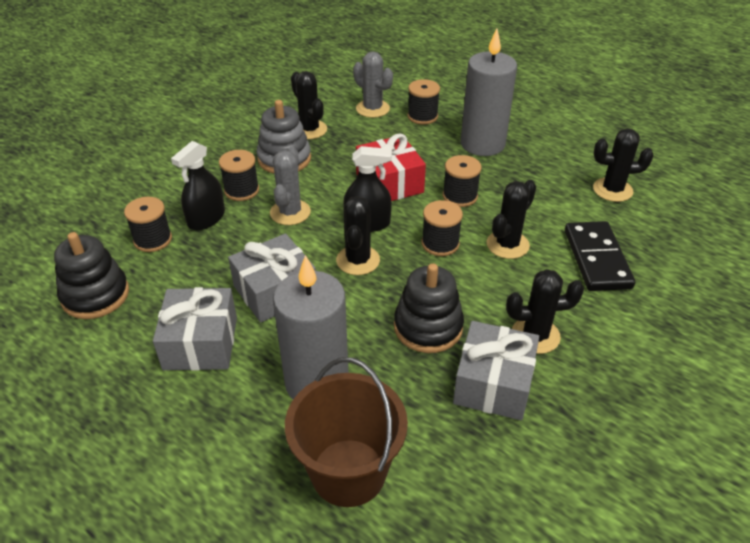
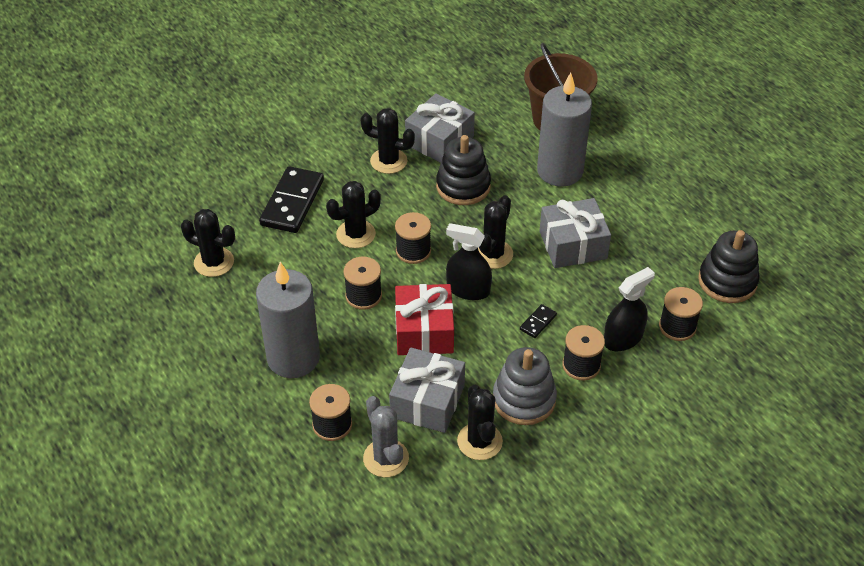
camera: 160 degrees left, 5 degrees up
(200, 343) = (640, 219): grey gift -> grey gift (427, 401)
(290, 212) = (538, 322): grey cactus -> black domino

